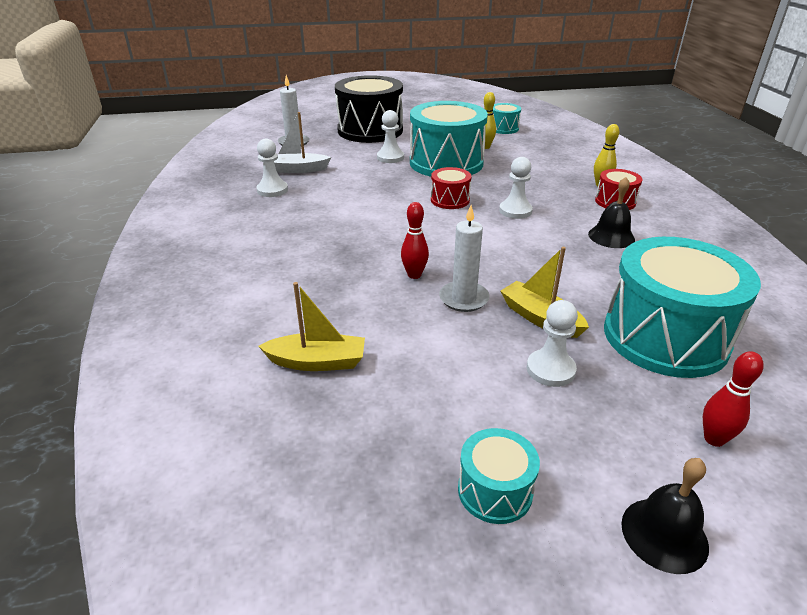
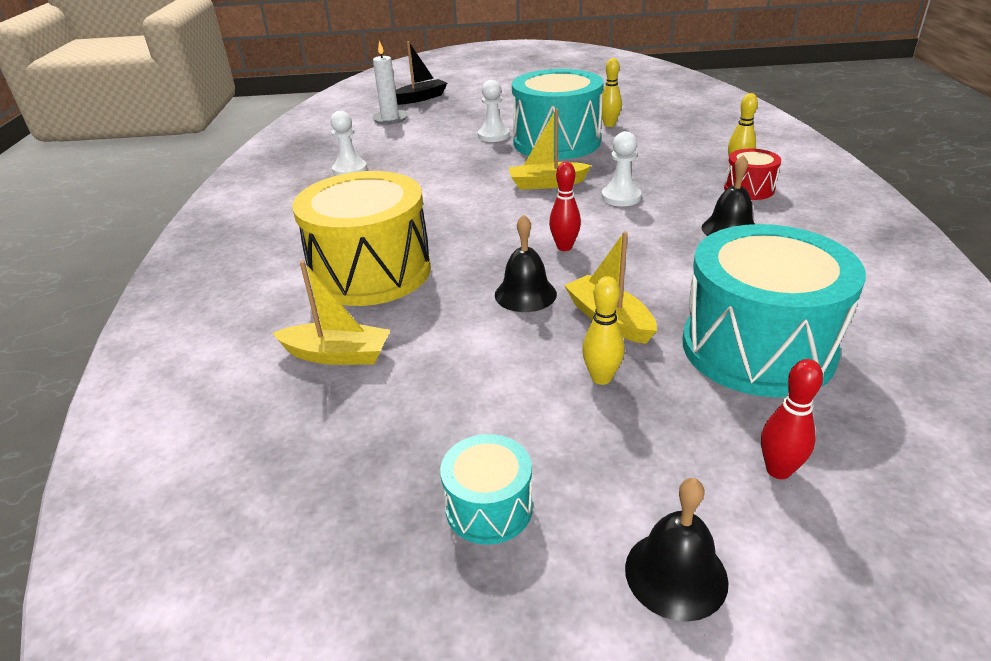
camera: 10 degrees right, 0 degrees up
(298, 169) = (385, 148): white boat -> none
(315, 123) = (420, 98): none -> black boat
(322, 284) = (371, 272): none -> yellow drum
(370, 130) = (480, 106): black drum -> none
(414, 275) = (477, 266): red bowling pin -> red bowling pin (564, 247)
(450, 200) = (547, 184): red drum -> yellow boat
(463, 299) = (525, 294): white candle -> black bell
(503, 128) = (638, 103): turquoise drum -> none
(550, 369) = (601, 378): white pawn -> yellow bowling pin

